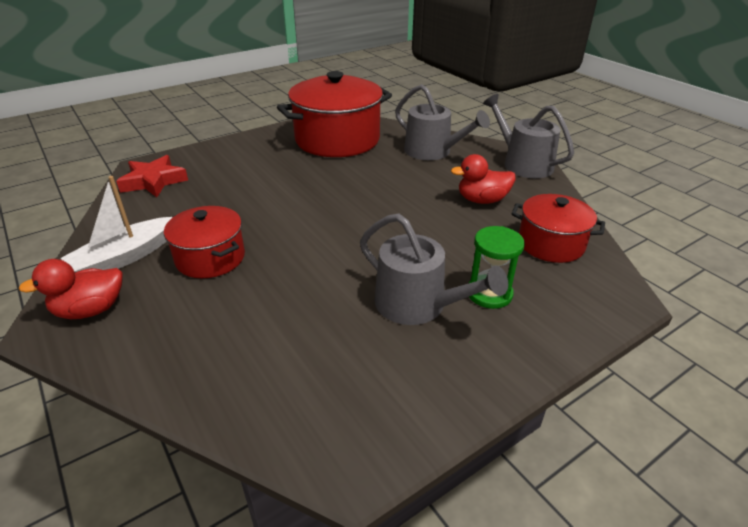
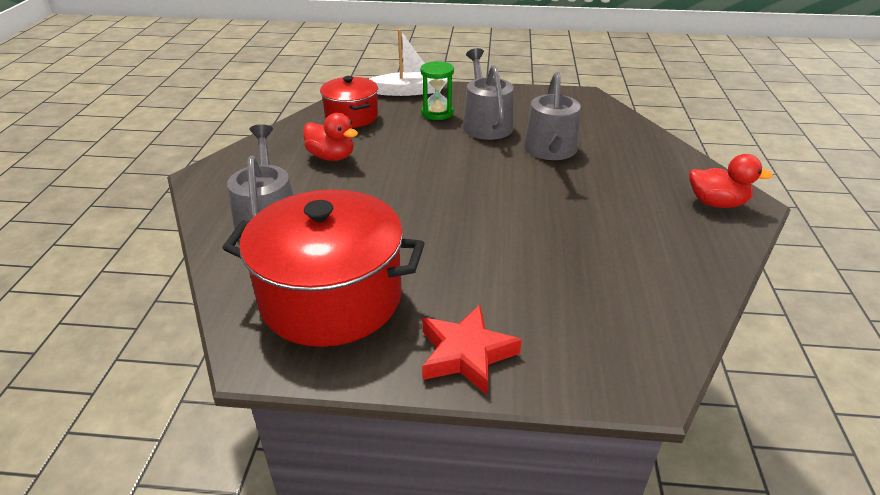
camera: 140 degrees left, 0 degrees up
(125, 257) = (685, 237): white boat -> white boat (410, 91)
(154, 181) = (634, 338): red star -> red star (466, 354)
(210, 258) = (605, 205): red pot -> none
(523, 163) = (228, 169): grey watering can -> grey watering can (551, 150)

